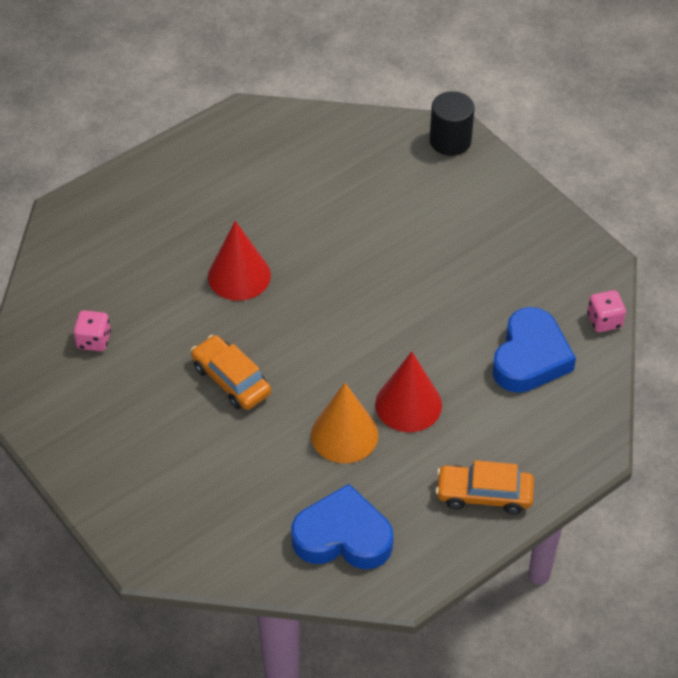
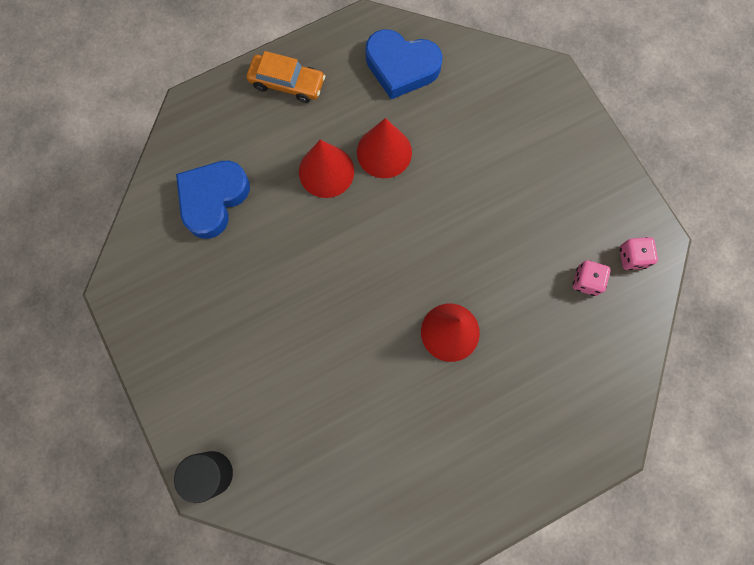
camera: 170 degrees left, 25 degrees up
(231, 380) = (469, 219): orange car -> none
(344, 434) = (384, 152): orange cone -> red cone
(604, 320) = (137, 226): pink dice -> pink dice (632, 257)

